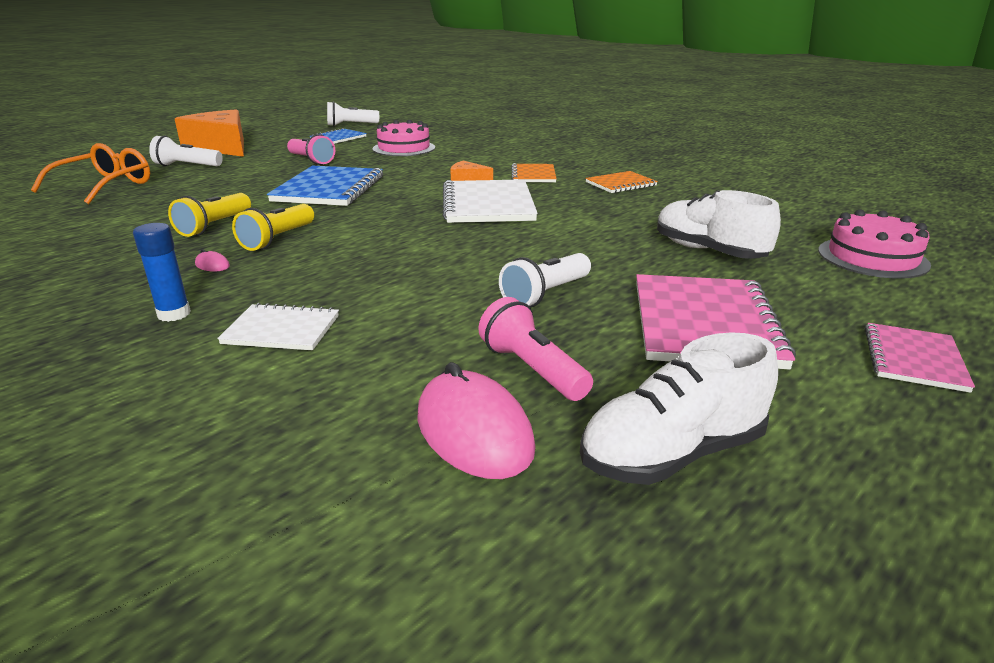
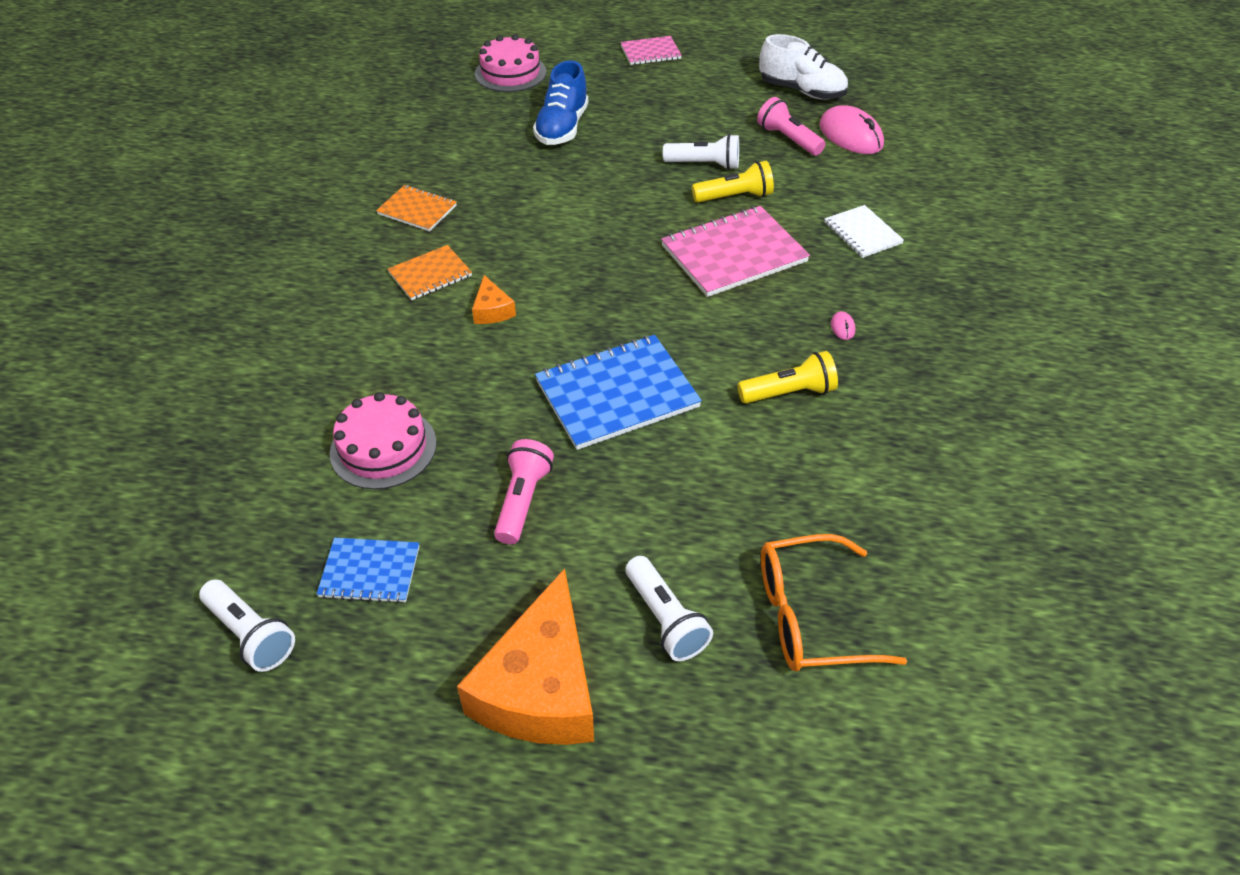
camera: 125 degrees left, 20 degrees up
(174, 314) = (907, 287): blue glue stick -> none
(278, 239) = (765, 330): yellow flashlight -> yellow flashlight (734, 197)
(474, 431) = (850, 135): pink mouse -> pink mouse turned 60 degrees counterclockwise
(488, 204) = (558, 261): white notebook -> none
(532, 369) = (788, 139): pink flashlight -> pink flashlight turned 120 degrees clockwise
(704, 323) = (678, 107): pink notebook -> pink notebook (734, 254)
(708, 251) = (562, 128): white shoe -> blue shoe

